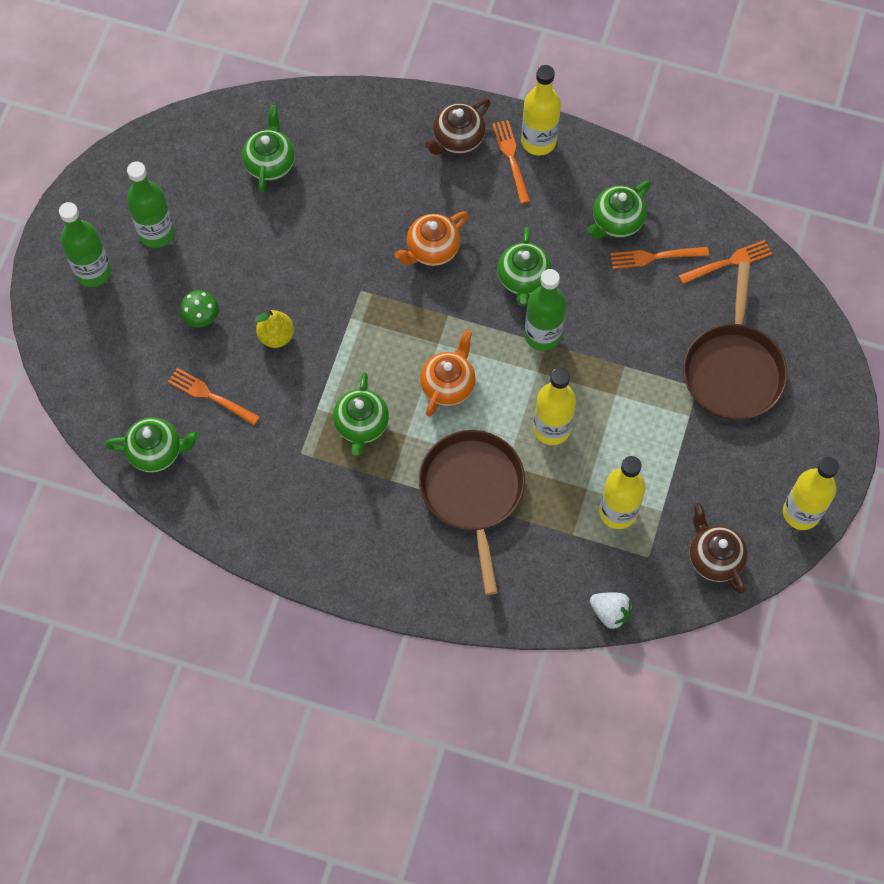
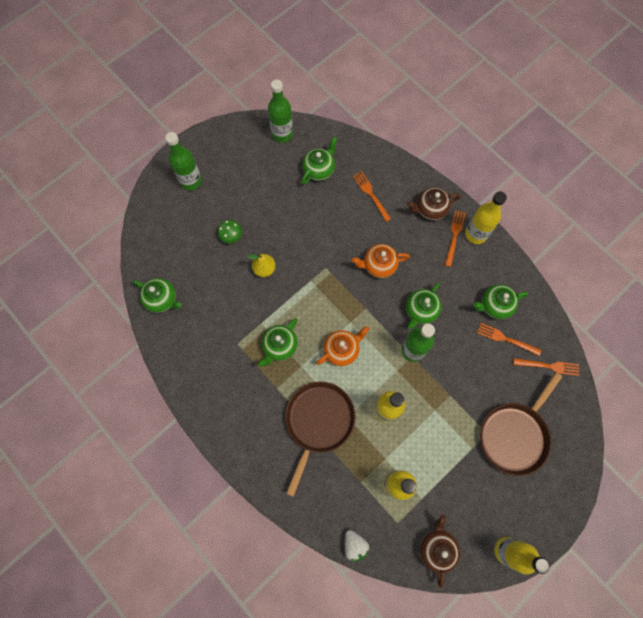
camera: 30 degrees right, 5 degrees up
(156, 233) = (236, 177): green bottle -> green bottle (282, 134)
(210, 396) = (209, 283): orange fork -> orange fork (371, 195)

